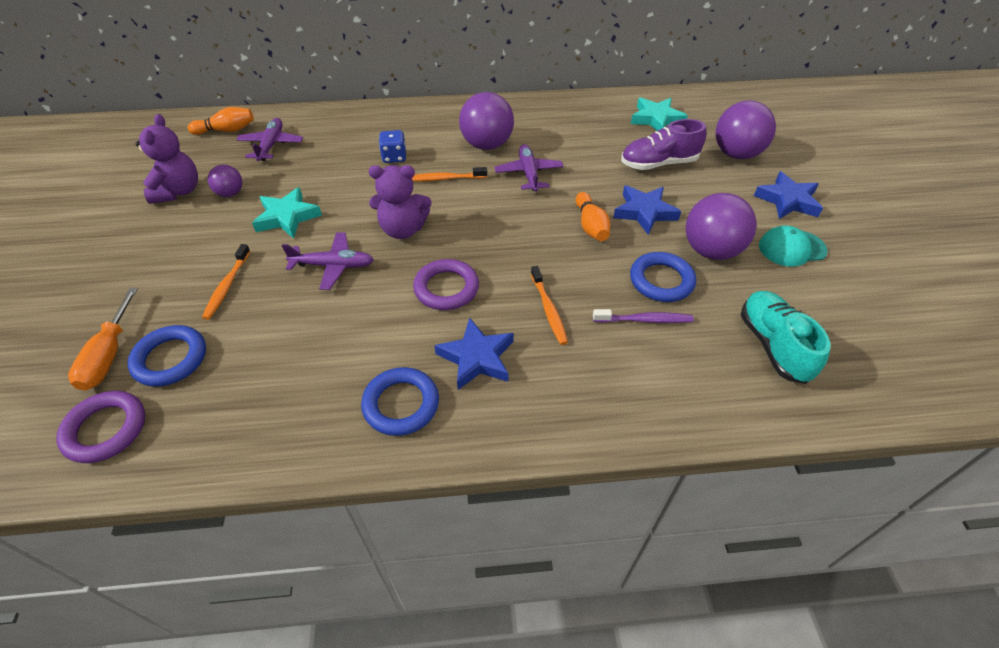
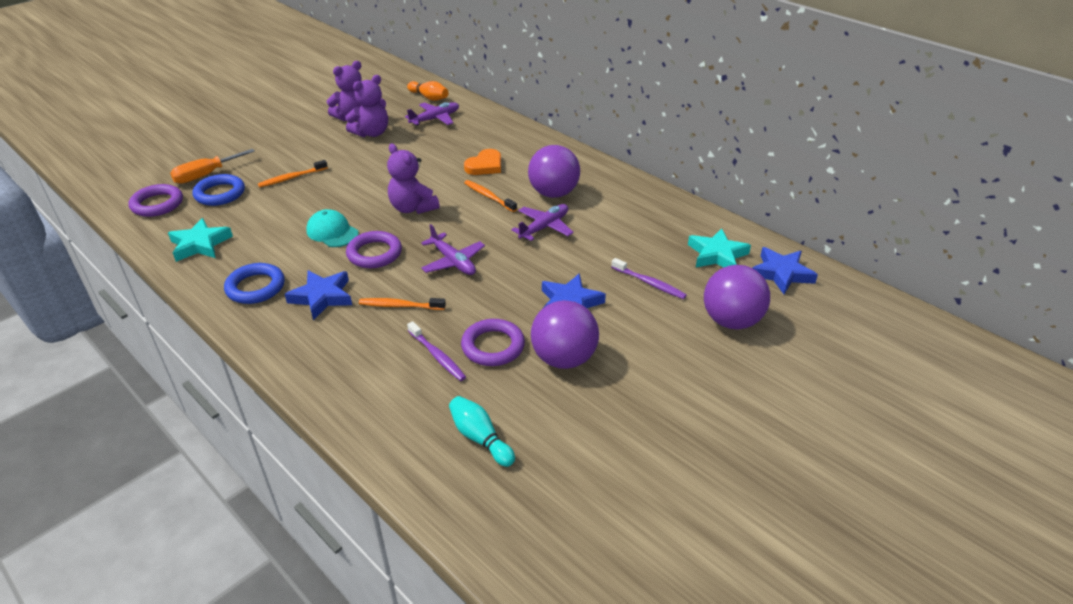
camera: 50 degrees right, 10 degrees down
(230, 193) = (371, 133): purple ball -> purple teddy bear
(287, 217) = (373, 162): turquoise star -> turquoise star (200, 244)
(333, 266) = (348, 202): purple plane -> purple plane (453, 262)
(394, 157) = (485, 165): blue dice -> orange heart
(548, 309) = (400, 306): orange toothbrush -> orange toothbrush turned 60 degrees clockwise
(591, 226) = (517, 284): orange bowling pin -> none
(658, 164) = (649, 283): purple shoe -> purple toothbrush
(661, 281) = (493, 346): blue ring -> purple ring
(773, 345) = (480, 438): turquoise shoe -> turquoise bowling pin
(787, 200) = (700, 379): blue star -> blue star (781, 273)
(791, 248) = (627, 406): turquoise cap -> turquoise cap (332, 232)

